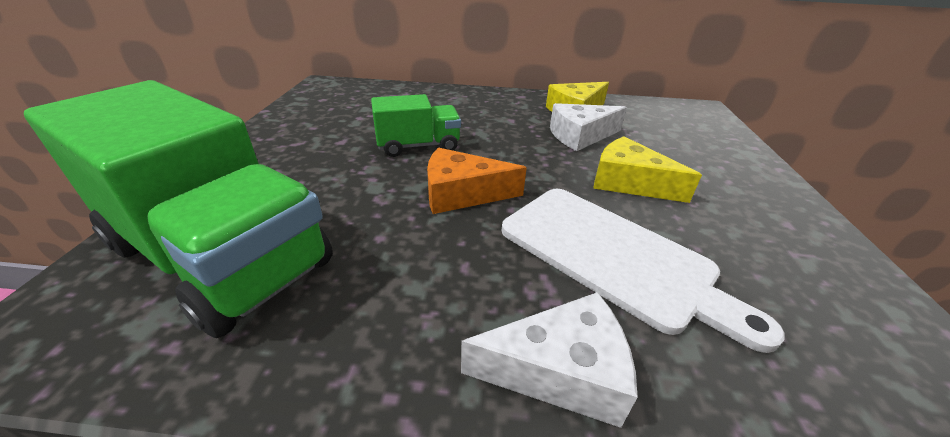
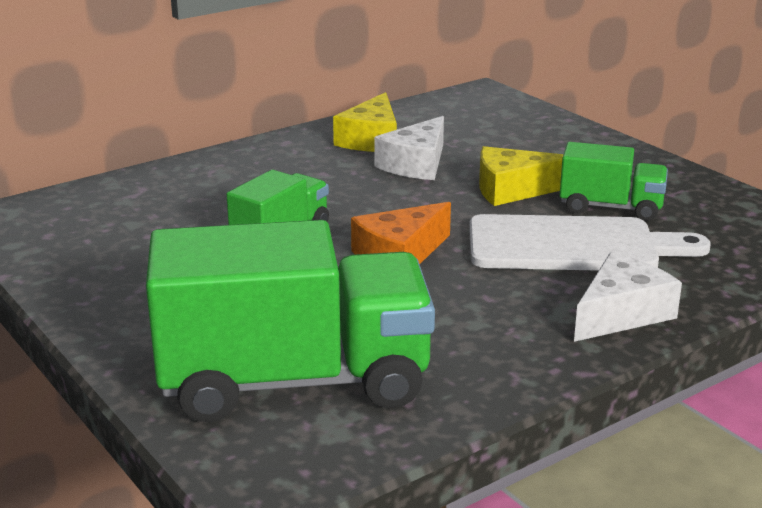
camera: 40 degrees left, 10 degrees down
(703, 237) = (611, 207): none -> green truck

